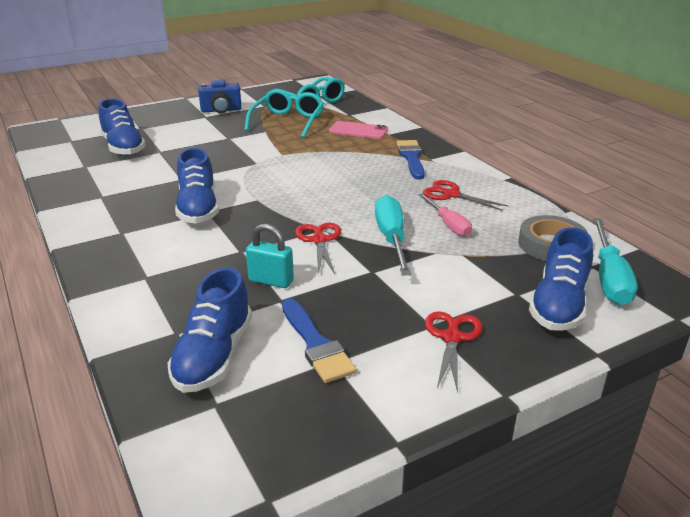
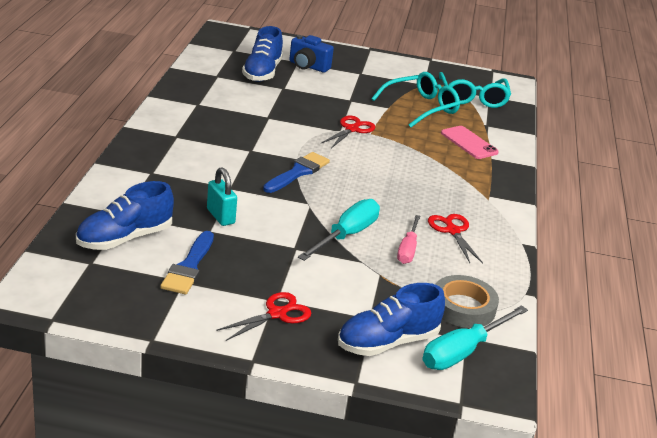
camera: 35 degrees right, 0 degrees up
(198, 208) = (247, 144): blue shoe -> none
(221, 110) = (381, 73): blue camera -> blue camera (308, 66)
(319, 240) = (294, 209): red scissors -> red scissors (352, 129)
(411, 158) = (473, 187): blue brush -> blue brush (298, 172)

